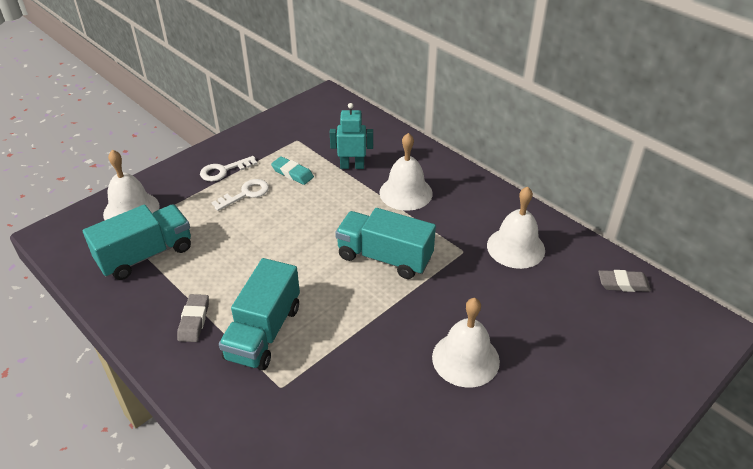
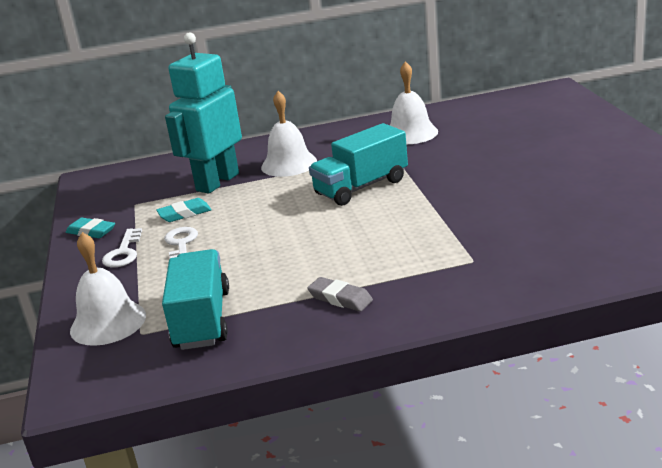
camera: 55 degrees left, 15 degrees down
(247, 140) = (91, 232): none -> turquoise eraser
(264, 332) = (396, 260): turquoise truck -> none
(352, 166) = (217, 182): turquoise robot -> turquoise robot, size x1.82
(465, 359) = (511, 174): white bell -> none
(623, 284) = (489, 106): grey eraser -> none

